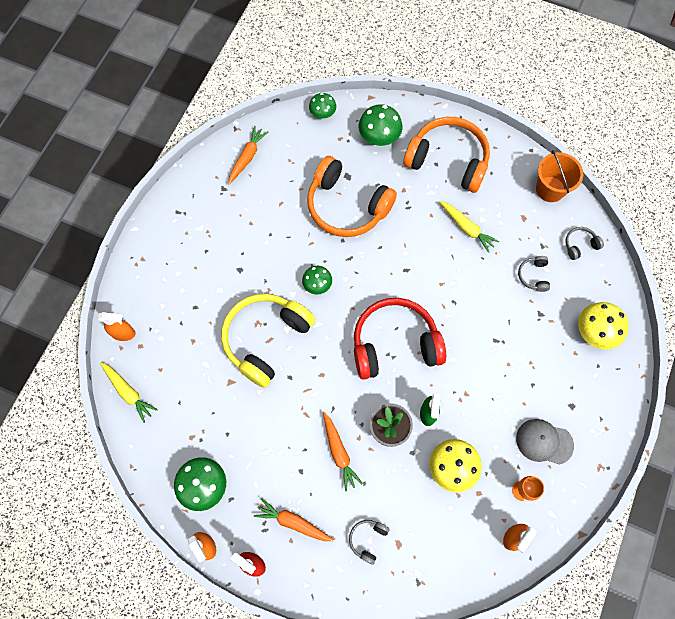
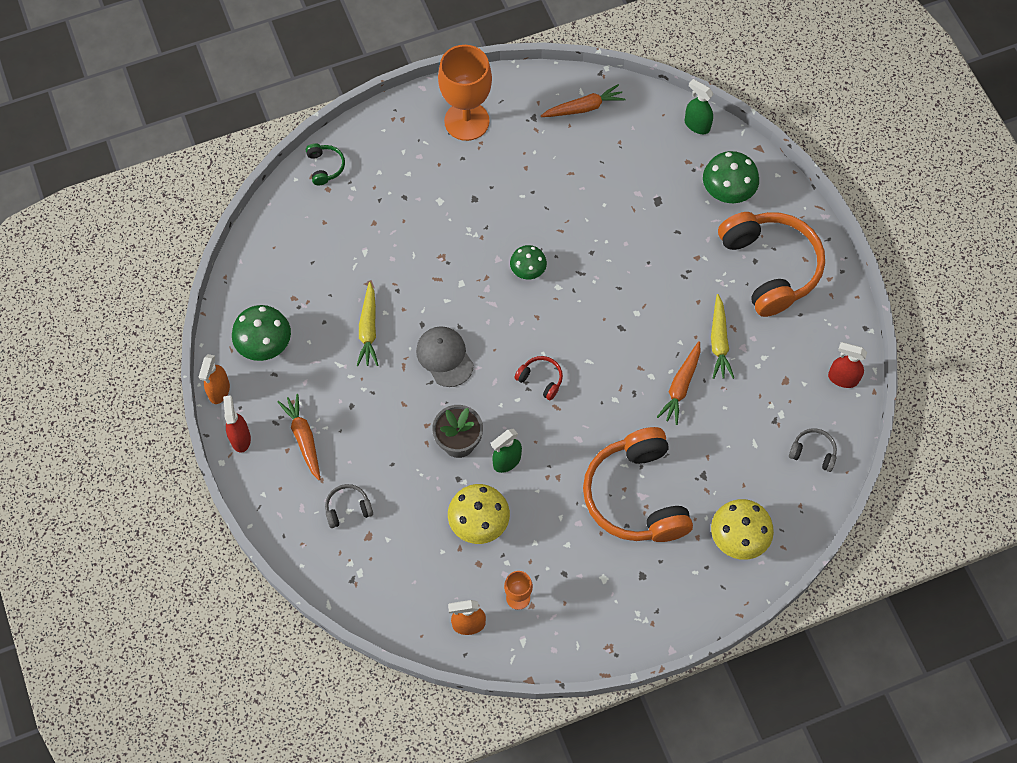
camera: 45 degrees right, 5 degrees down
(123, 333) = (325, 167): orange spray bottle -> green headphones
(128, 392) = (281, 217): yellow carrot -> yellow carrot (368, 329)
(185, 226) = (466, 121): none -> orange goblet
(266, 339) = (435, 276): yellow headphones -> none
(322, 113) = (697, 125): green mushroom -> green spray bottle
(339, 452) = (397, 421): orange carrot -> orange carrot (680, 386)
(347, 206) = (628, 226): orange headphones -> orange headphones (636, 496)
(394, 344) = (540, 380): red headphones -> red headphones, size x0.41
(533, 276) = (735, 438): grey headphones -> none
(544, 442) = (582, 579): grey cap -> grey cap (444, 357)
(550, 189) = (842, 378): orange bucket -> red spray bottle

